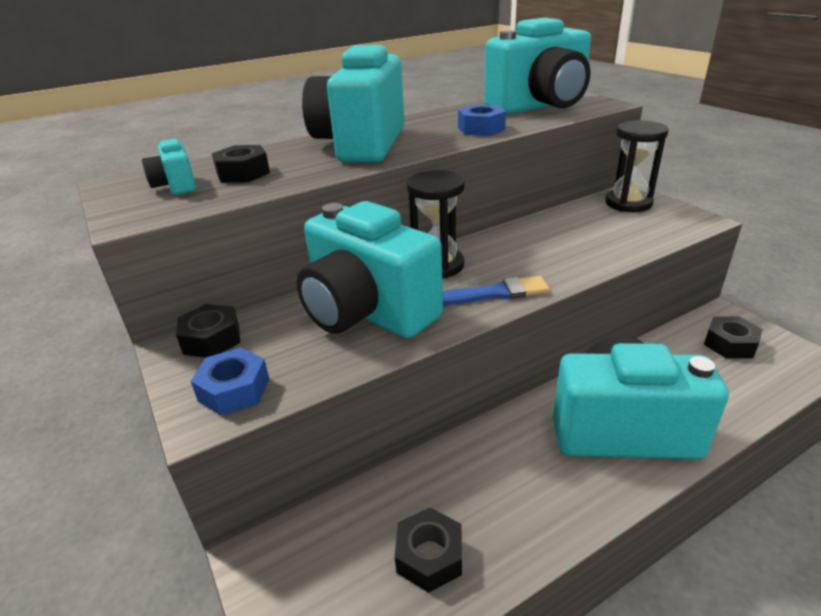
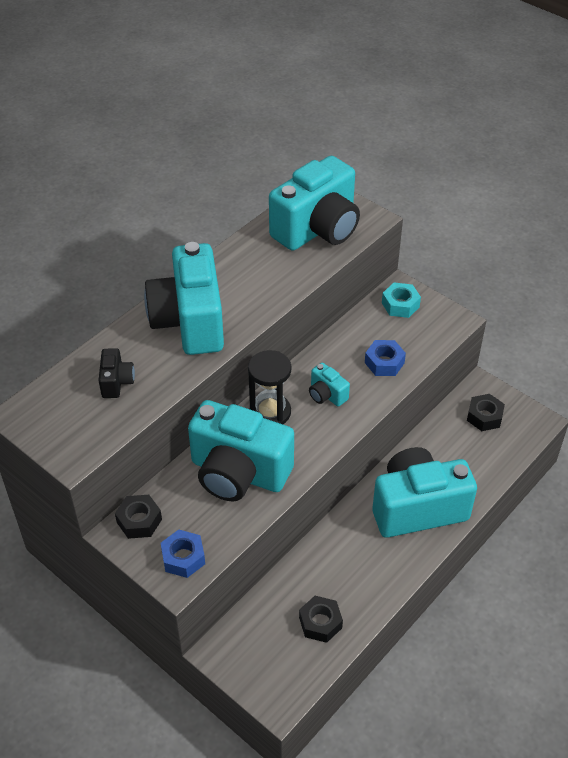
camera: 20 degrees left, 15 degrees up
(176, 186) = (74, 409): turquoise camera -> turquoise camera (326, 395)
(243, 173) = (116, 382): black nut -> black camera
(481, 129) = (279, 281): blue nut -> blue nut (384, 363)
(493, 294) = (320, 436): blue brush -> none
(628, 203) = (400, 305): black hourglass -> turquoise nut

